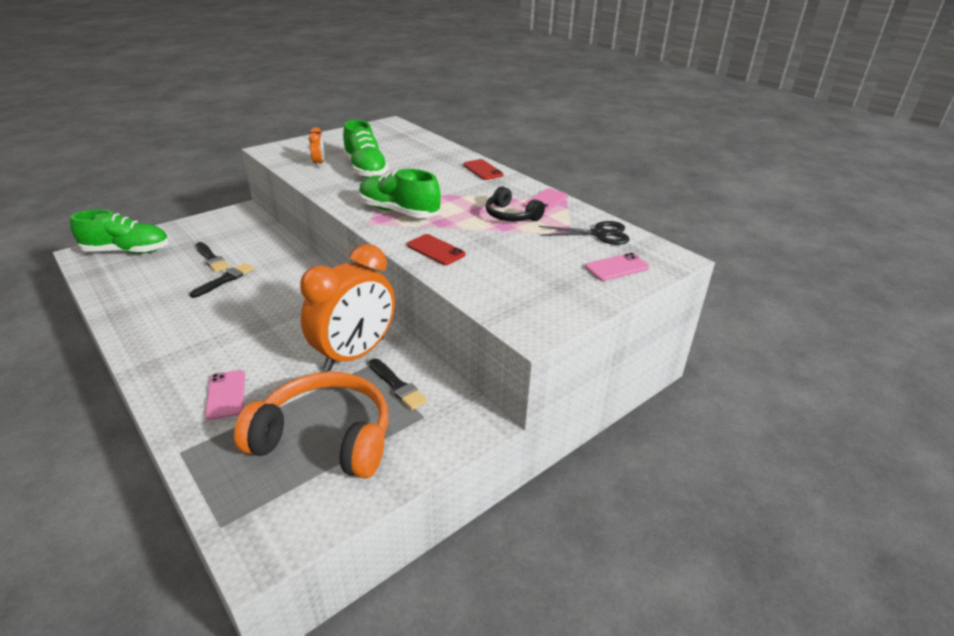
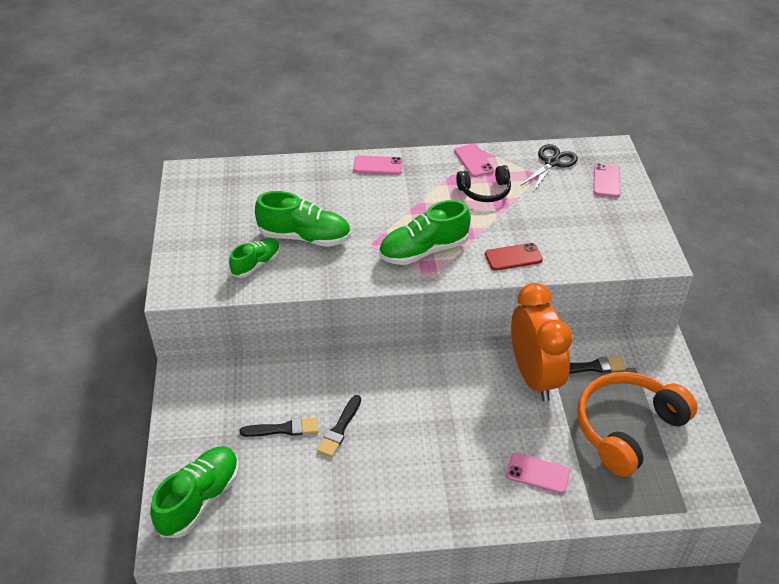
camera: 55 degrees left, 10 degrees up
(225, 280) = (339, 429): black brush -> black brush turned 135 degrees counterclockwise
(319, 163) = (256, 264): orange clock -> green shoe
(483, 170) = (378, 165): red phone -> pink phone

